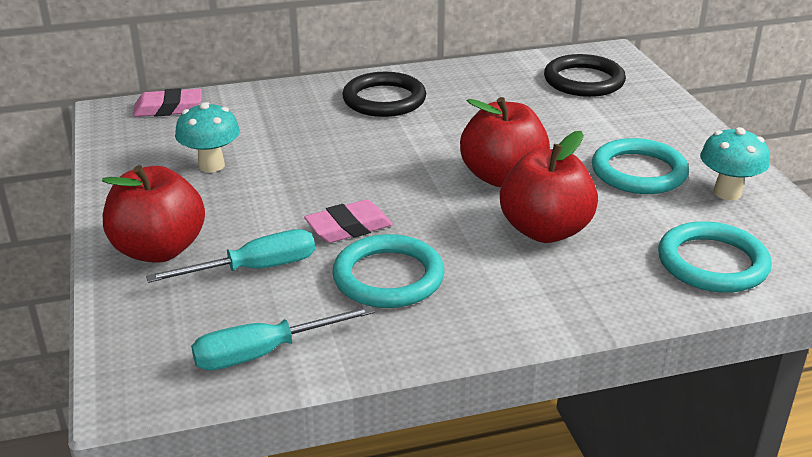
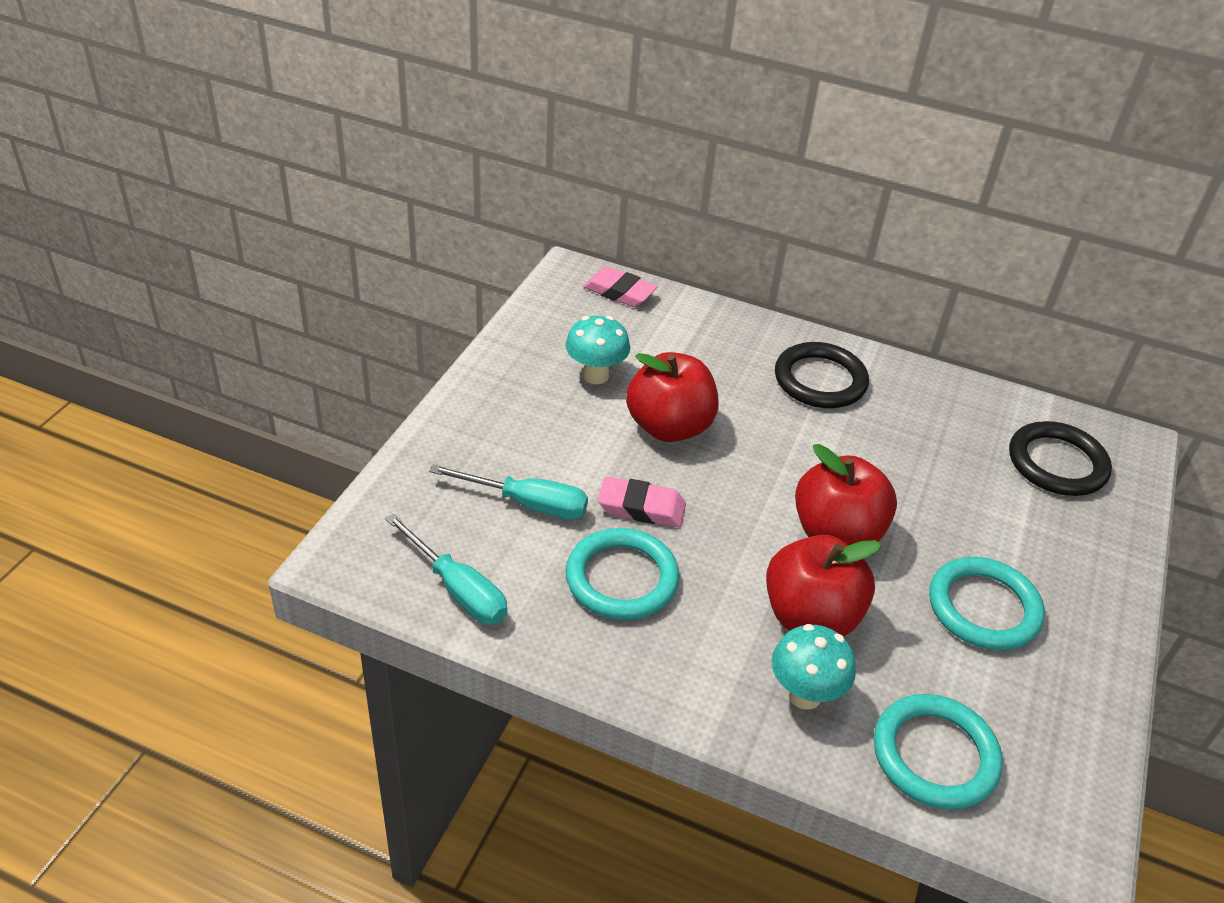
camera: 35 degrees right, 10 degrees up
(159, 250) = (476, 441): red apple -> red apple (669, 427)
(264, 353) = (457, 589): turquoise screwdriver -> turquoise screwdriver turned 150 degrees counterclockwise
(727, 193) = (1052, 689): turquoise mushroom -> turquoise mushroom (804, 695)

